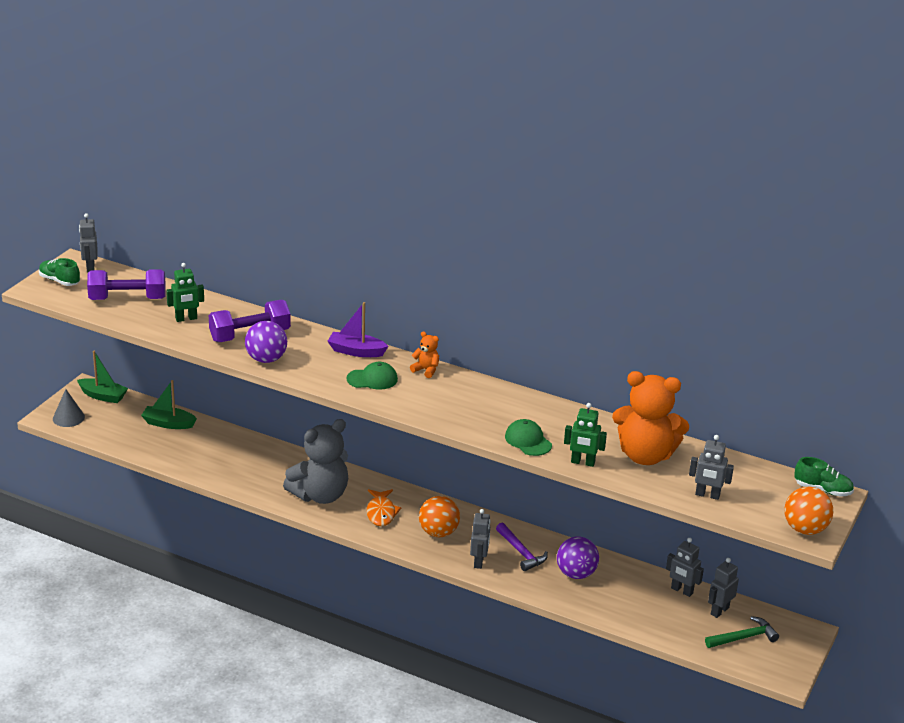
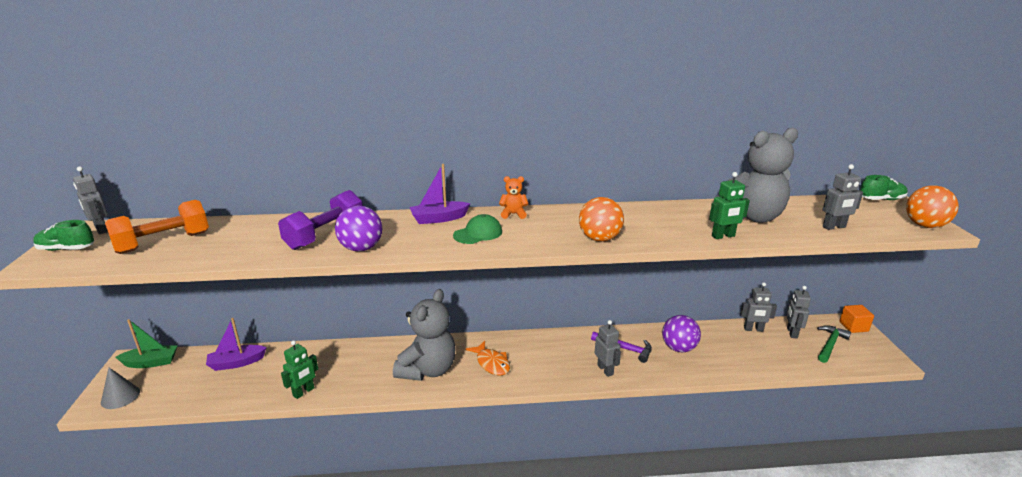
camera: 30 degrees left, 5 degrees down
(127, 299) = (163, 242): purple dumbbell -> orange dumbbell
(168, 423) = (236, 363): green boat -> purple boat
(186, 319) = (245, 241): green robot -> green robot (304, 392)
(438, 532) = (551, 360): orange ball -> orange ball (599, 239)
(528, 441) = (662, 235): green cap -> none
(645, 455) = (752, 217): orange teddy bear -> grey teddy bear
(801, 635) = (853, 327): none -> orange cube

